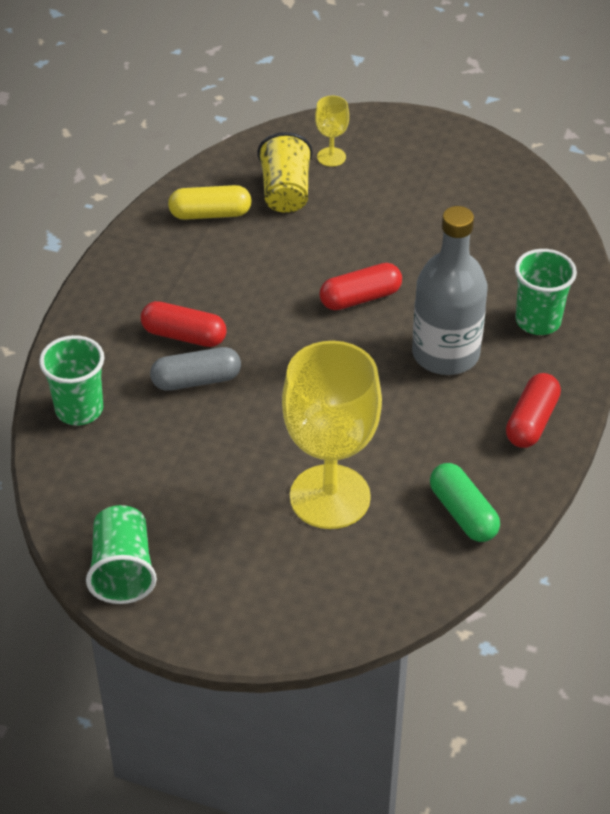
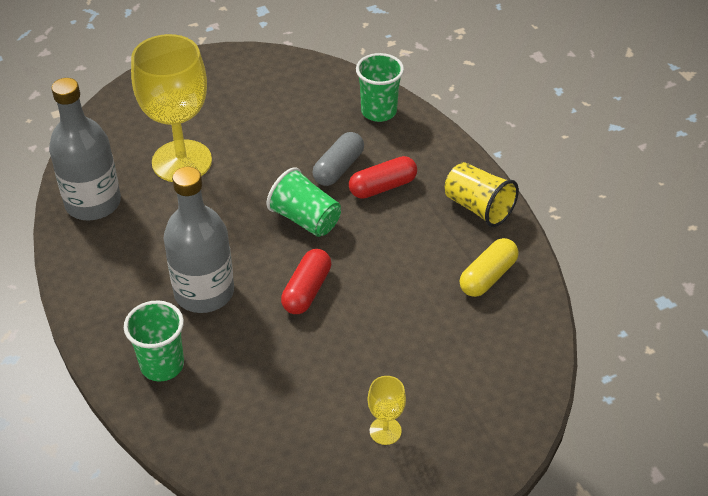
camera: 135 degrees right, 0 degrees up
(123, 570) = (248, 65): green cup -> green cup (305, 219)
(285, 192) = (464, 334): yellow cup -> yellow cup (478, 208)
(331, 157) = (476, 394): yellow goblet -> yellow goblet (385, 431)
(463, 513) = (93, 203): green capsule -> grey bottle
(531, 421) = (99, 286): red capsule -> none

